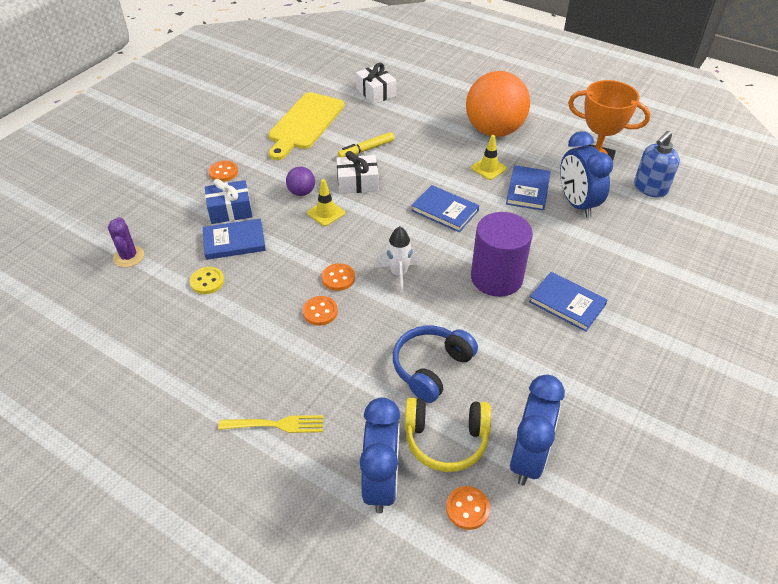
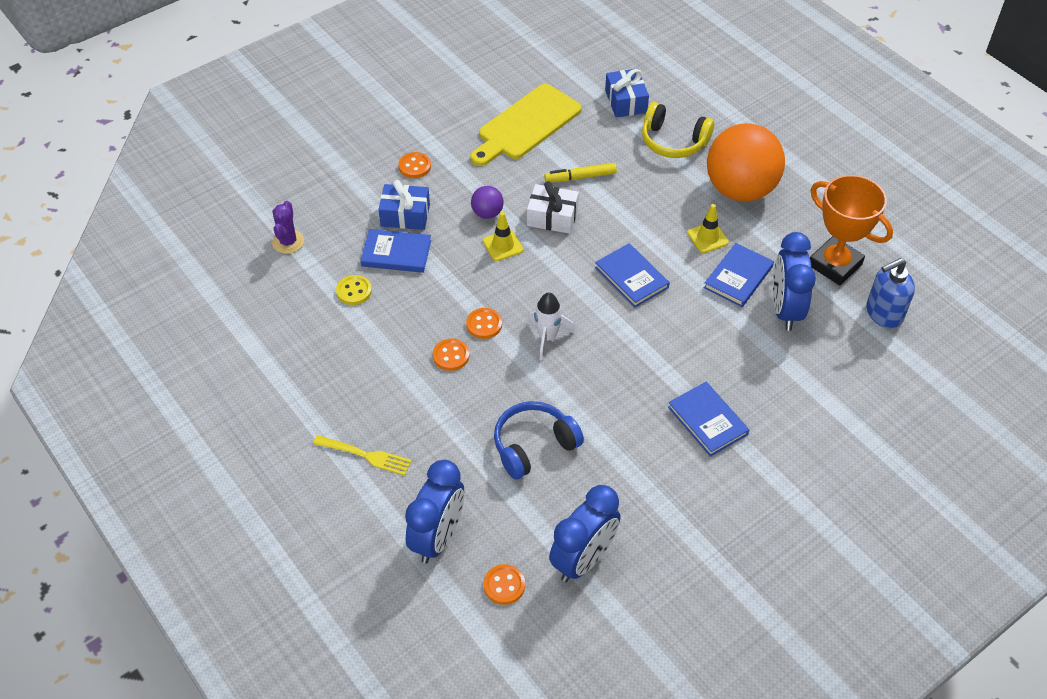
camera: 20 degrees right, 5 degrees up
(376, 92) = (626, 101): white gift -> blue gift
(446, 439) = (514, 518): yellow headphones -> yellow headphones (673, 141)
(496, 278) = (648, 371): purple cylinder -> none

